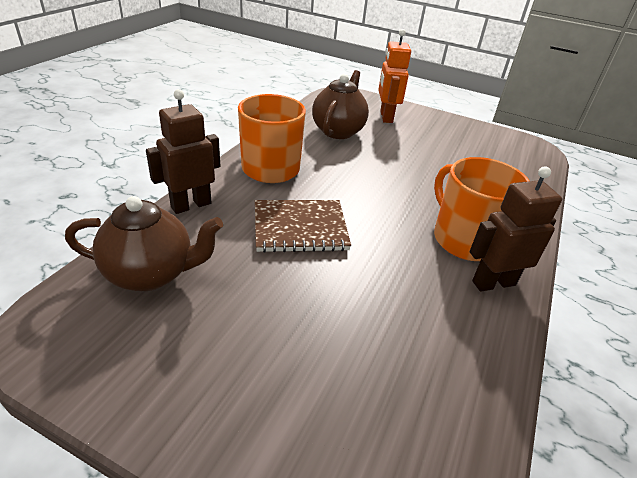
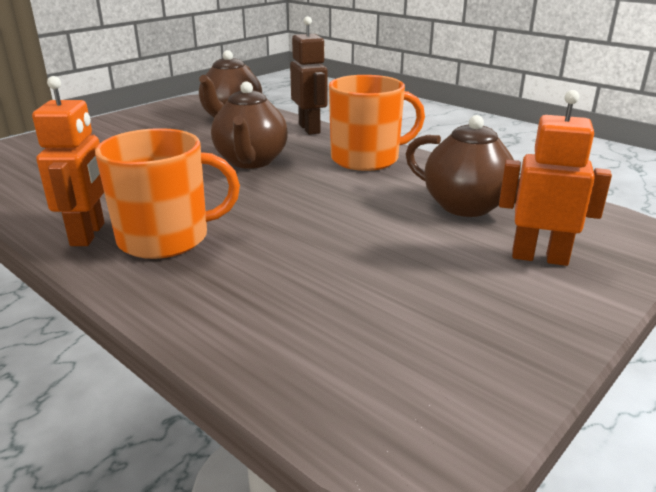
camera: 110 degrees right, 10 degrees down
(300, 228) = (251, 161): brown notebook -> brown teapot
(493, 283) = (88, 234): brown robot -> orange robot

